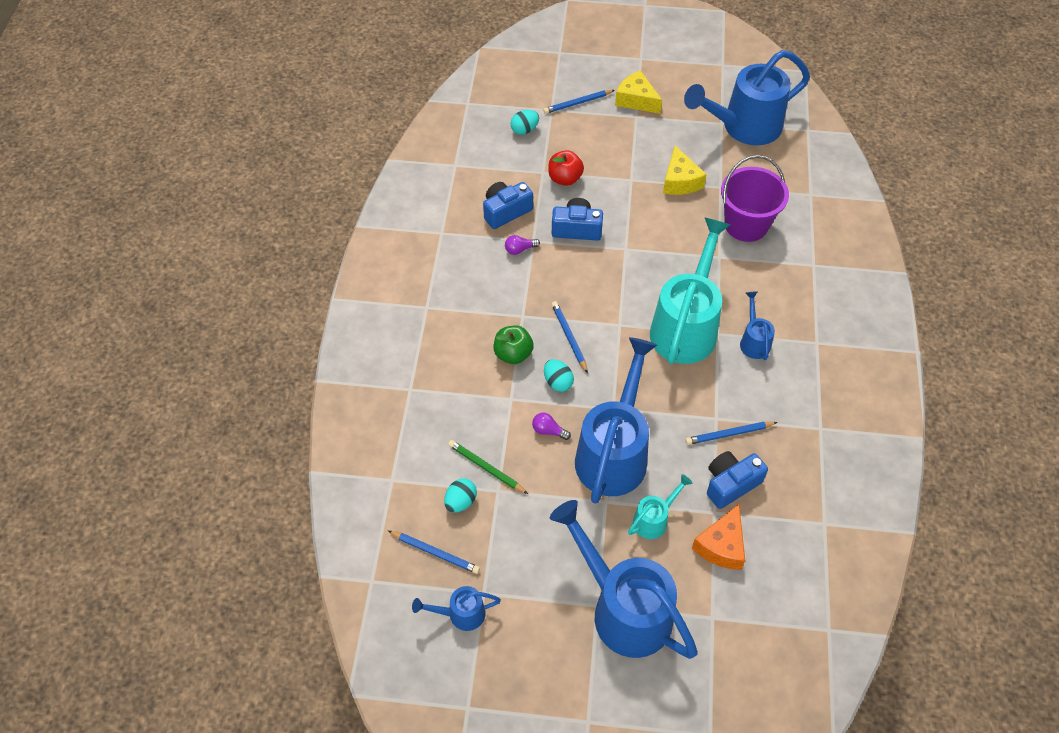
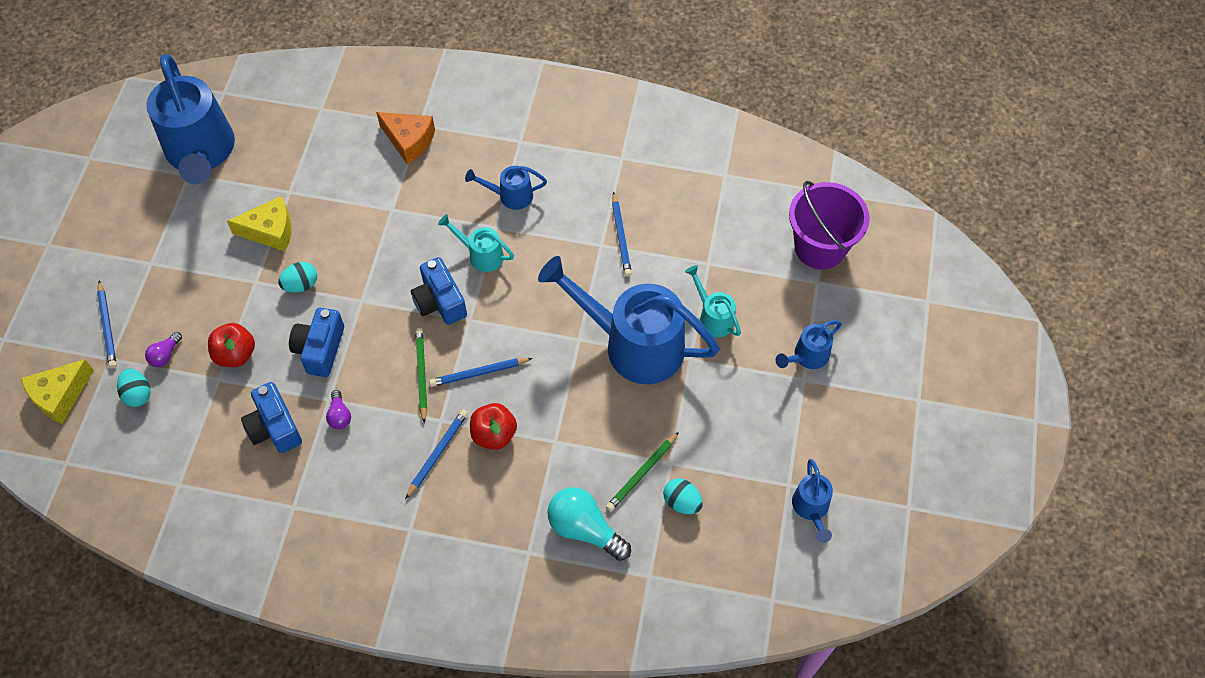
camera: 85 degrees left, 5 degrees up
(432, 428) = (584, 529): none -> turquoise light bulb
(435, 553) = (741, 531): blue pencil -> blue pencil (437, 453)
(513, 354) = (494, 434): green apple -> red apple
(548, 431) = (600, 406): purple light bulb -> purple light bulb (165, 355)
(558, 382) = (539, 390): turquoise egg -> turquoise egg (301, 285)
(563, 297) = (421, 374): none -> green pencil
(623, 608) = (807, 356): blue watering can -> blue watering can, size x0.46
(636, 100) = (122, 259): yellow cheese -> yellow cheese (60, 396)
(686, 326) = (481, 254): turquoise watering can -> turquoise watering can, size x0.46
(721, 545) = (744, 263): orange cheese -> orange cheese (409, 140)
(731, 484) = (678, 244): blue camera -> blue camera (440, 301)
(746, 225) = (351, 176): purple bucket -> purple bucket (820, 247)

